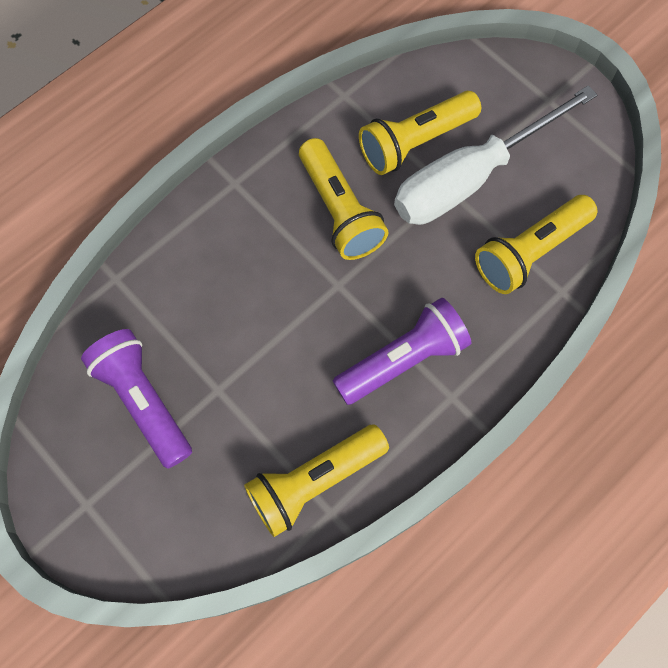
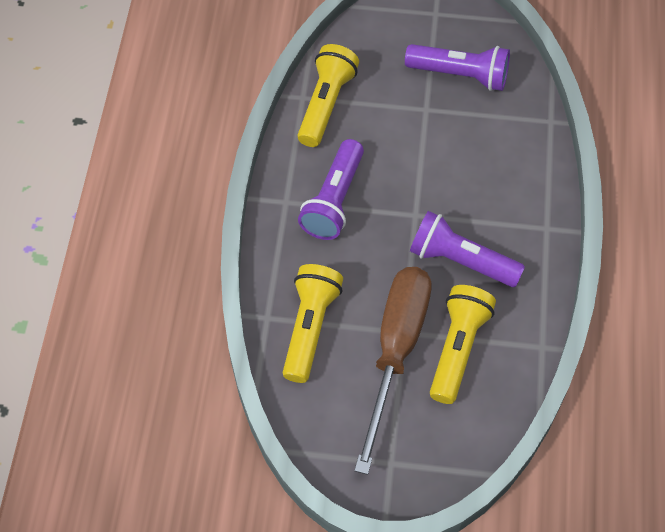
camera: 140 degrees right, 10 degrees down
(339, 211) = (460, 260): yellow flashlight -> purple flashlight
(470, 177) = (396, 352): white screwdriver -> brown screwdriver

